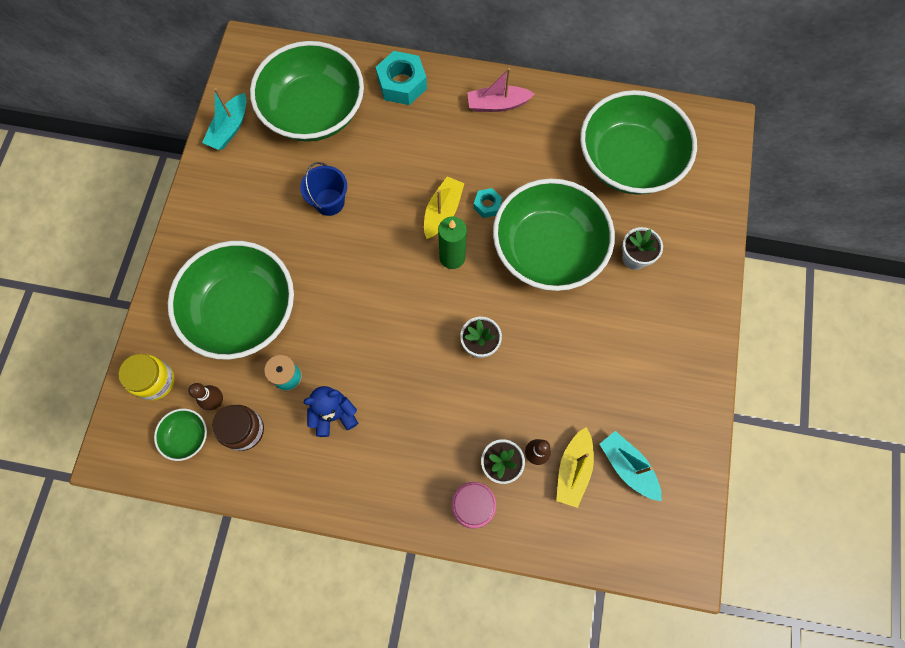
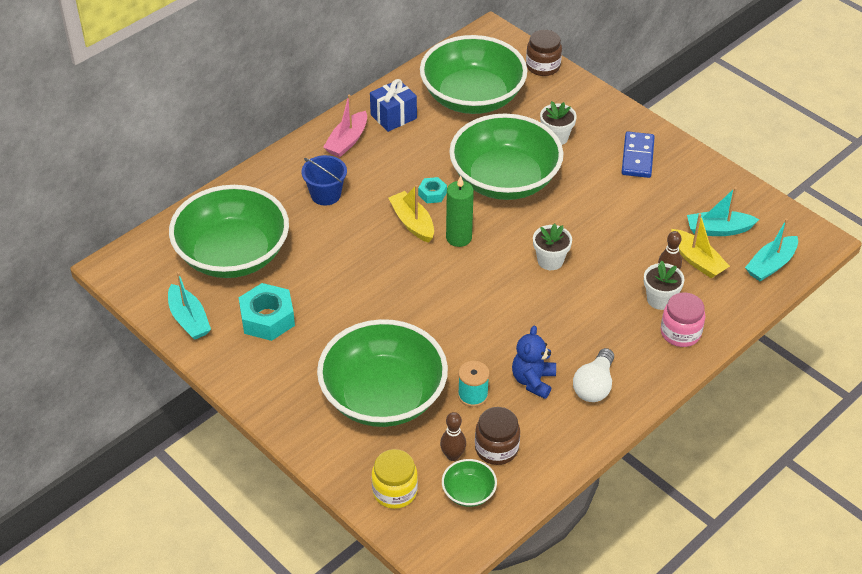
camera: 55 degrees left, 25 degrees down
(329, 202) = (333, 288): blue bucket -> blue bucket (325, 195)
(361, 467) = (594, 386): none -> white light bulb
(402, 84) = (266, 186): turquoise nut -> turquoise nut (267, 318)
(554, 118) = (393, 116): none -> blue gift
(618, 541) = (771, 265): none -> turquoise boat
(666, 340) = (637, 157): none -> blue domino
(718, 191) = (543, 66): none -> brown jar

